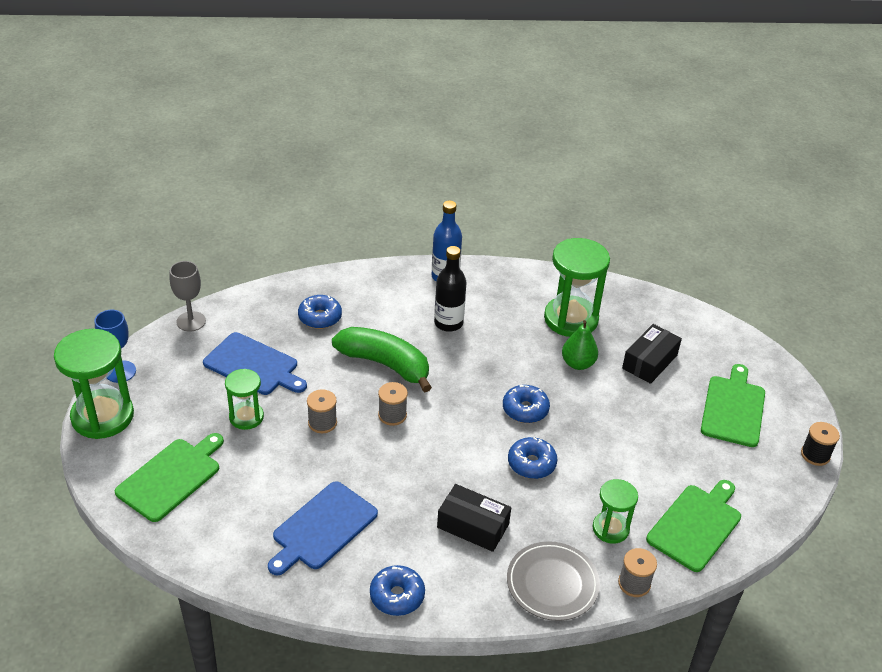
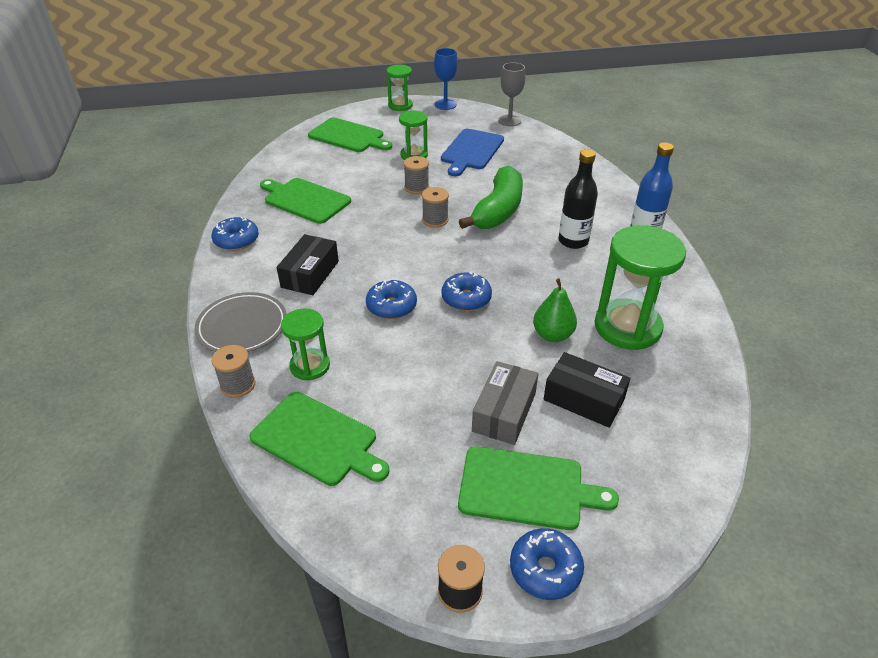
camera: 85 degrees right, 0 degrees up
(102, 416) = (400, 106): green hourglass -> green hourglass, size x0.56
(320, 317) = (543, 172): blue donut -> blue donut (545, 569)
(322, 528) = (305, 200): blue cutting board -> green cutting board
(663, 408) = (504, 412): none -> grey box

